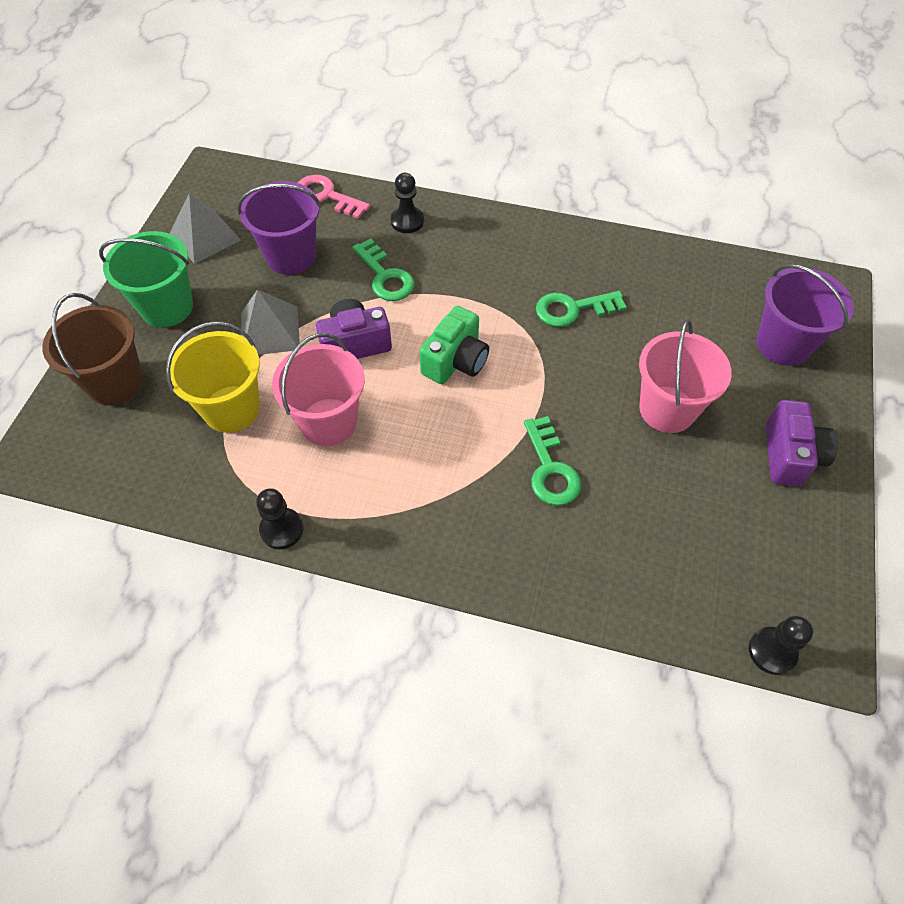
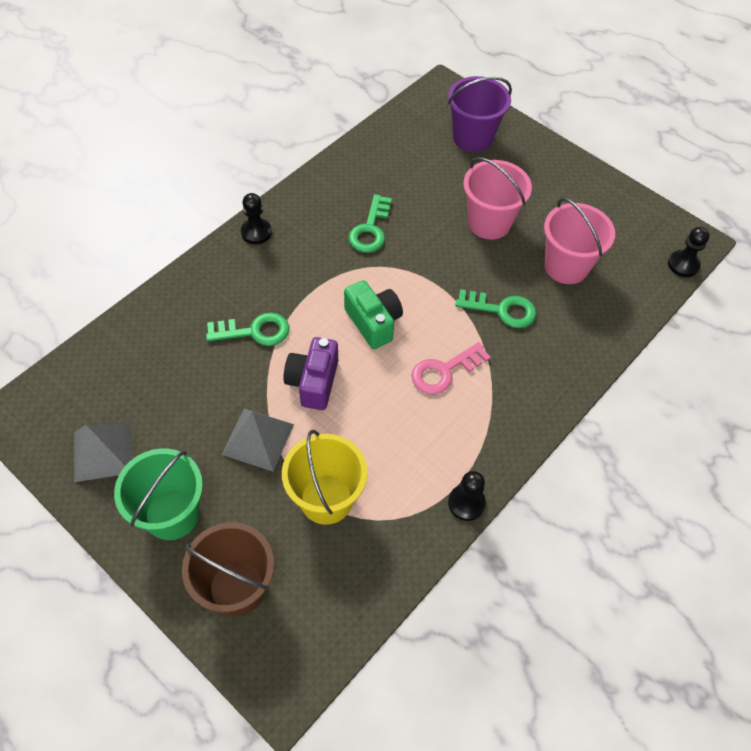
camera: 65 degrees left, 0 degrees up
(291, 256) = (180, 391): purple bucket -> none
(326, 196) = (126, 335): pink key -> pink key (444, 371)
(328, 422) = (382, 432): pink bucket -> pink bucket (566, 266)
(407, 221) = (203, 290): black pawn -> black pawn (256, 232)
(790, 455) = (558, 182): purple camera -> none

